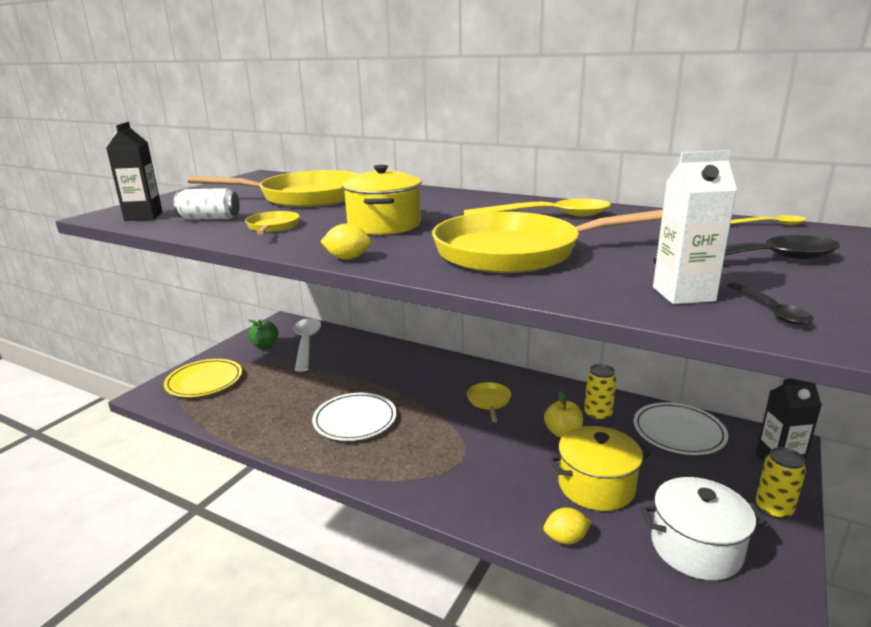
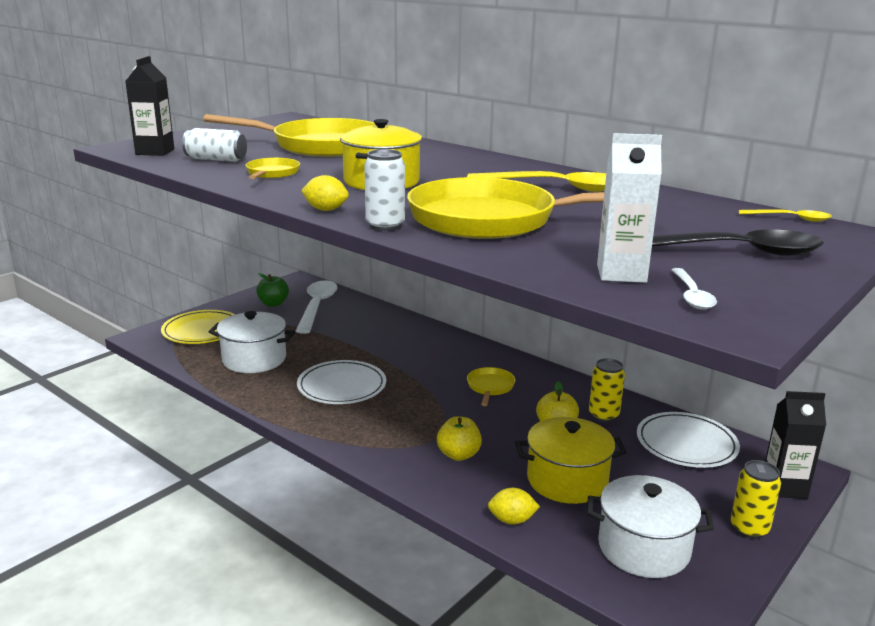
camera: 10 degrees right, 0 degrees up
(263, 404) = (254, 359): none -> white pot
(418, 269) = (385, 226): none -> white can
(488, 475) = (458, 455): none -> yellow apple
(771, 310) = (691, 296): black spoon -> white spoon

